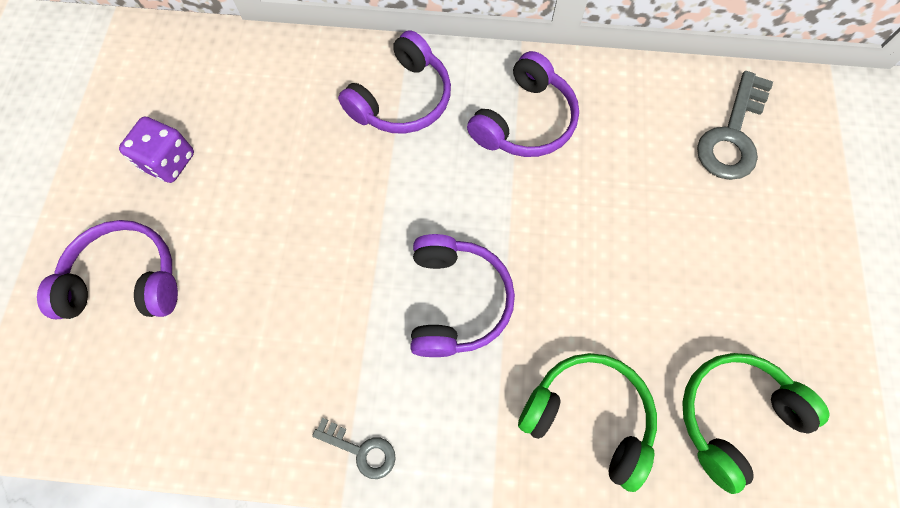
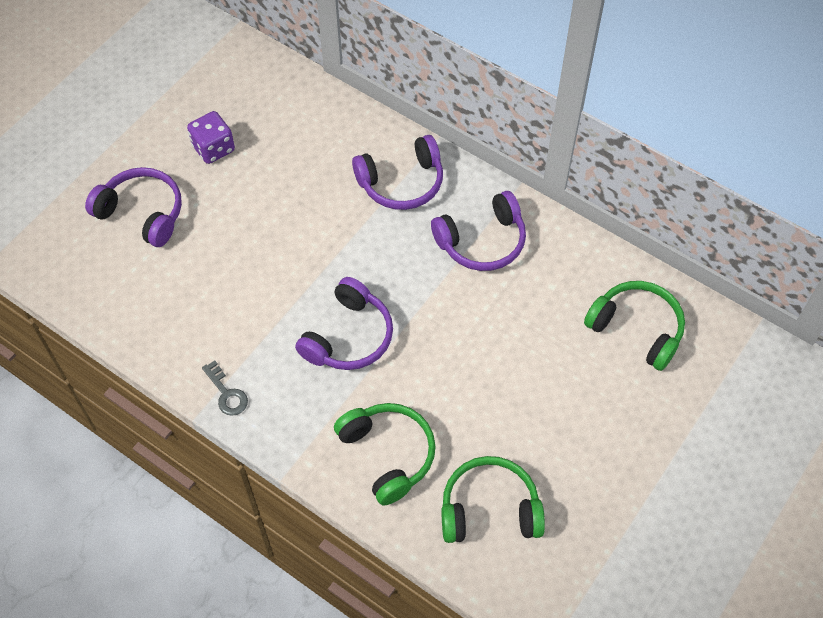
camera: 30 degrees right, 10 degrees down
(732, 135) = (636, 329): grey key -> green headphones

